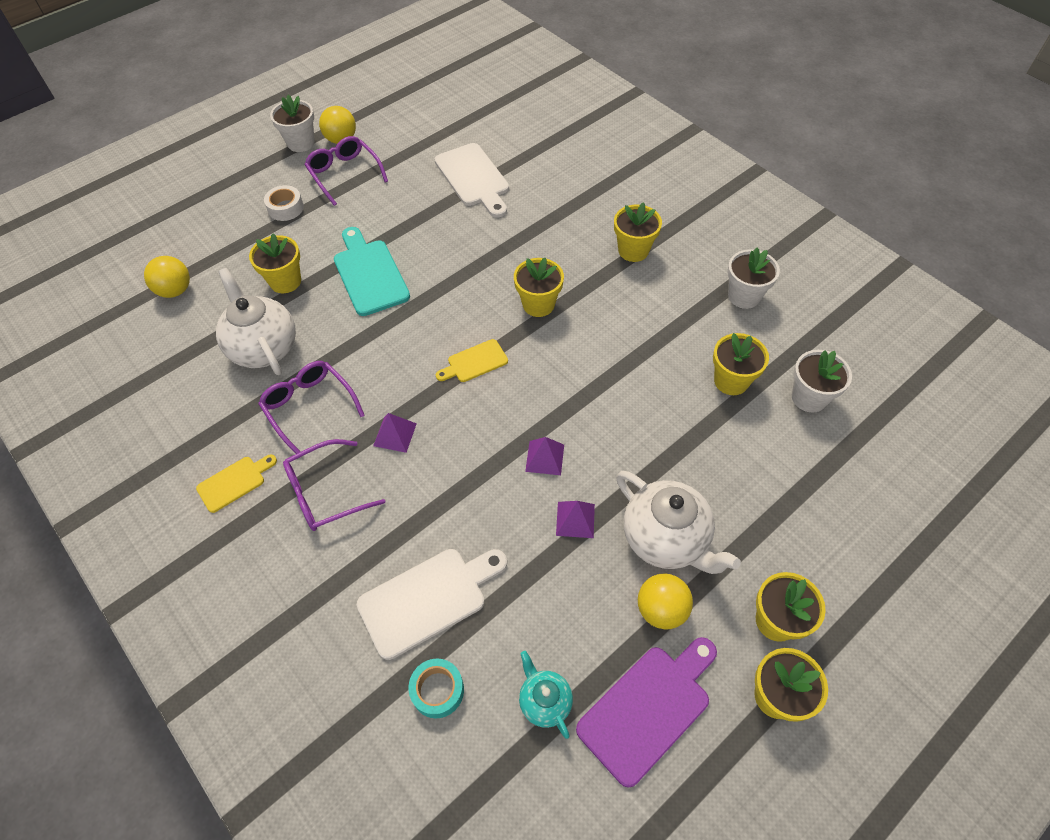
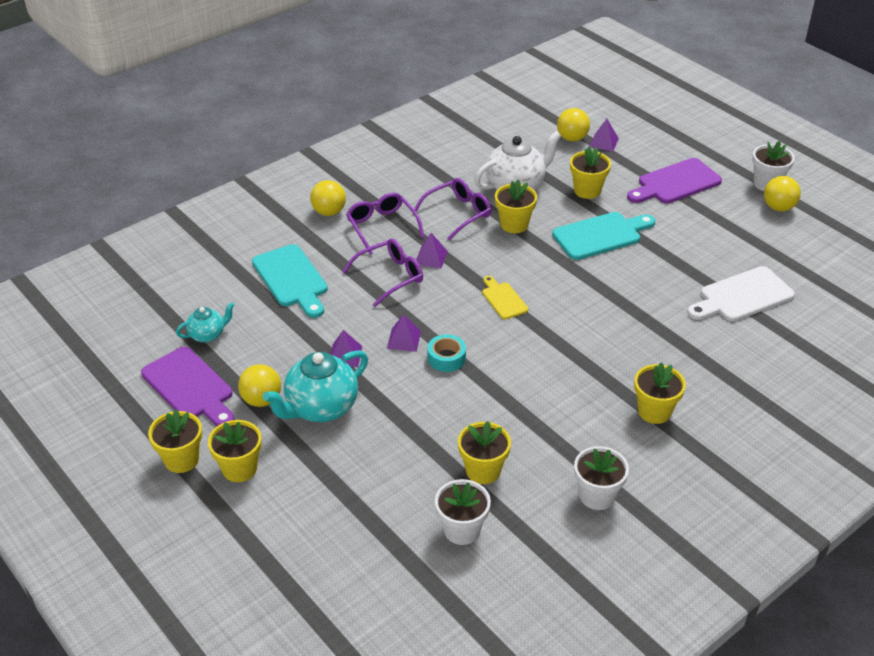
camera: 90 degrees right, 15 degrees down
(192, 262) = (603, 142): none -> purple pyramid
(234, 482) = (394, 185): yellow cutting board -> none
(281, 563) = (329, 212): none -> yellow ball
(285, 208) = (675, 183): white tape -> purple cutting board
(344, 174) = (728, 213): purple glasses -> purple glasses (390, 277)
(428, 599) = (291, 279): white cutting board -> turquoise cutting board
(437, 690) = (227, 285): turquoise tape -> turquoise tape (446, 358)
(538, 304) = (573, 339): yellow flower pot -> yellow flower pot (514, 224)
(666, 539) = (320, 408): white teapot -> turquoise teapot

